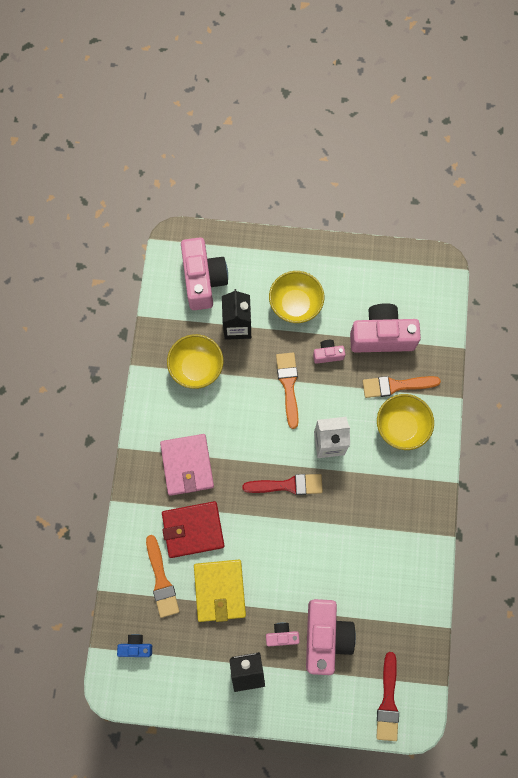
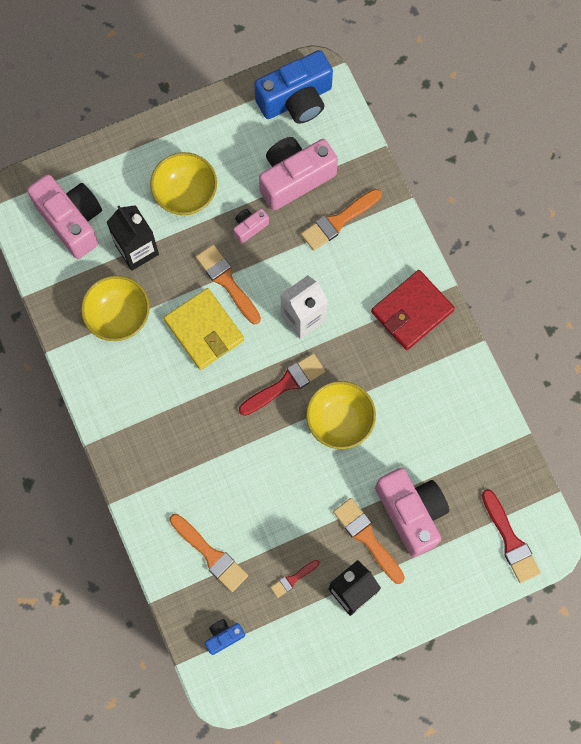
camera: 30 degrees left, 0 degrees up
(187, 465) = (168, 422): pink wallet -> none
(193, 529) = (213, 484): red wallet -> red wallet (412, 311)
(210, 634) = (293, 579): none -> red brush
(219, 590) = (277, 530): yellow wallet -> yellow wallet (204, 330)
(282, 635) = (367, 537): pink camera -> orange brush
(401, 427) = (368, 260): yellow bowl -> yellow bowl (339, 421)
(416, 278) = (296, 100): none -> blue camera

